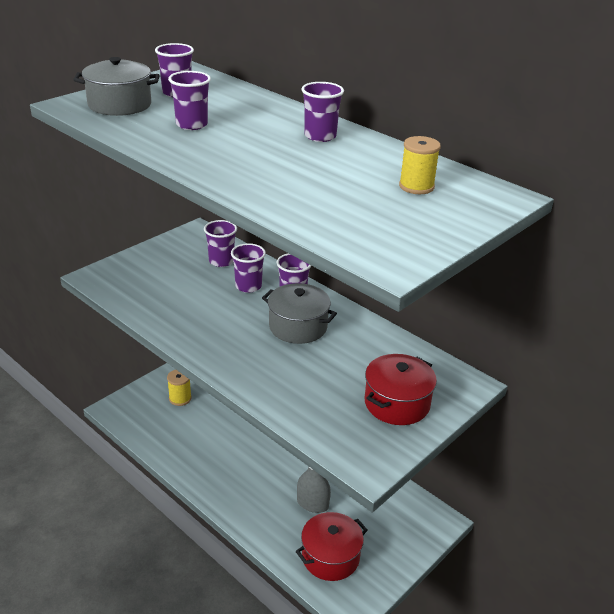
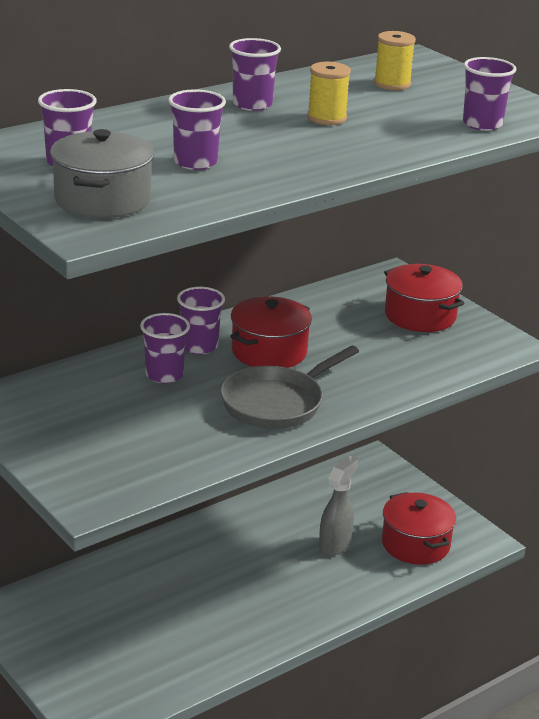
camera: 80 degrees left, 5 degrees down
(180, 398) = (94, 643): yellow spool -> yellow spool (326, 118)
(221, 261) = (88, 389): purple cup -> purple cup (482, 124)
(224, 336) = (277, 403): none -> grey pan
(298, 327) = (269, 351): grey pot -> red pot

